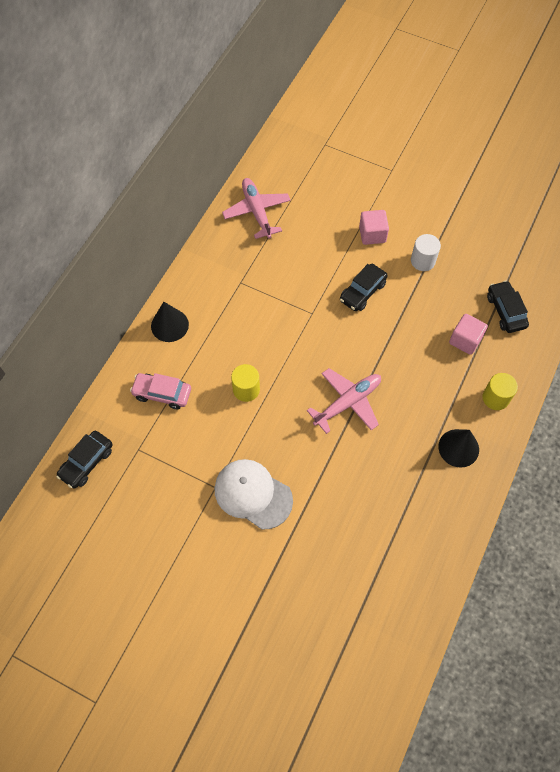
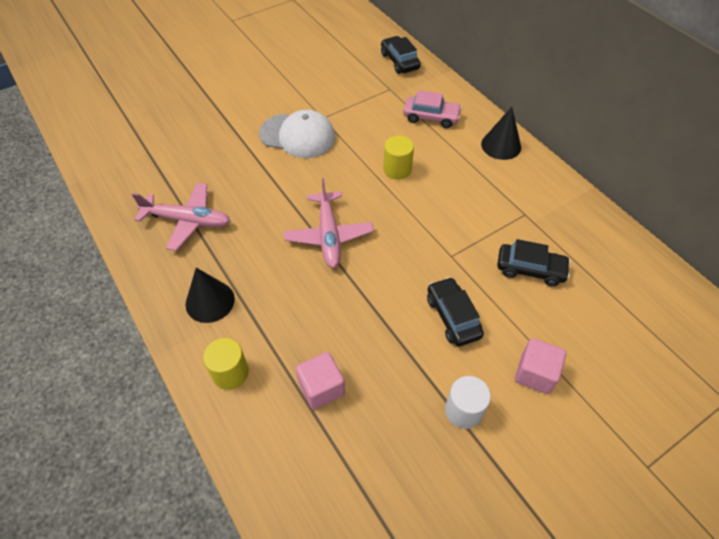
camera: 120 degrees right, 10 degrees down
(162, 393) = (431, 117): pink car -> pink car turned 60 degrees clockwise
(253, 494) = (298, 136): white cap -> white cap turned 45 degrees clockwise
(257, 212) = (622, 269): pink plane -> pink plane (187, 221)
(505, 311) = (329, 467): black car -> black car (530, 269)

